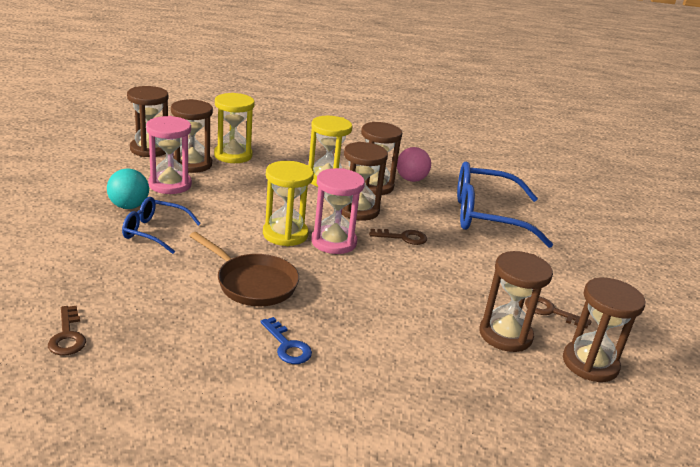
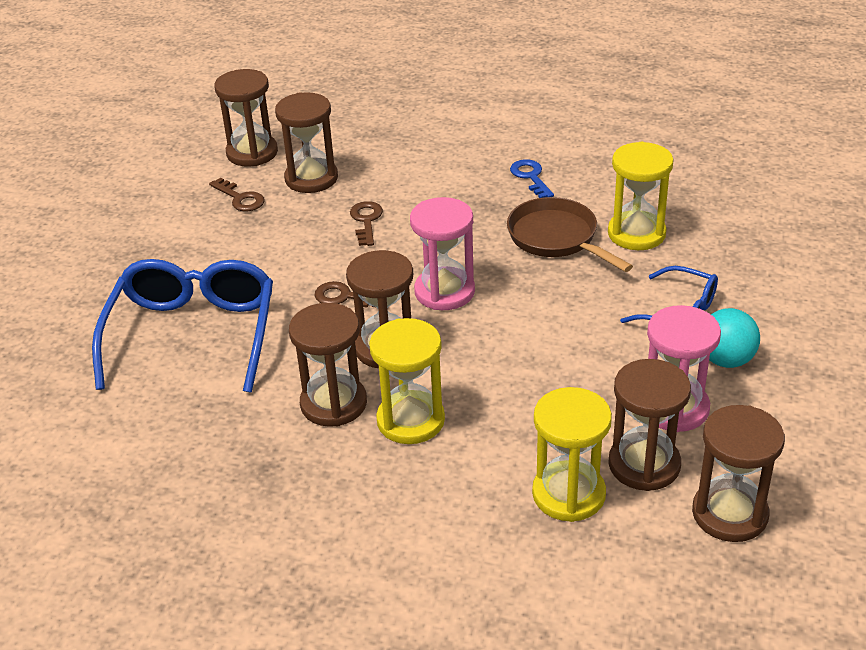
camera: 160 degrees left, 10 degrees up
(67, 336) = (734, 192): brown key -> brown key (366, 221)
(285, 234) = (506, 305): yellow hourglass -> yellow hourglass (636, 234)
(411, 179) = (257, 421): pink ball -> none
(486, 216) = (193, 334): blue glasses -> blue glasses turned 105 degrees counterclockwise

